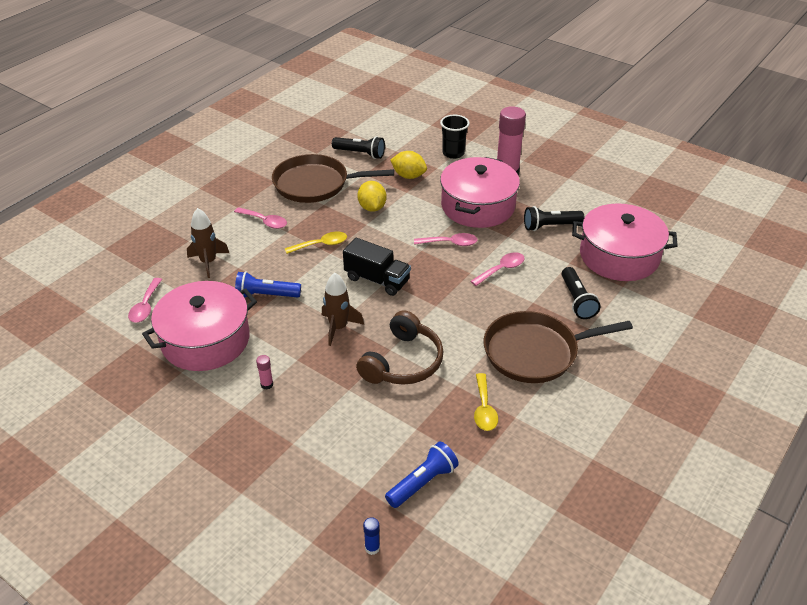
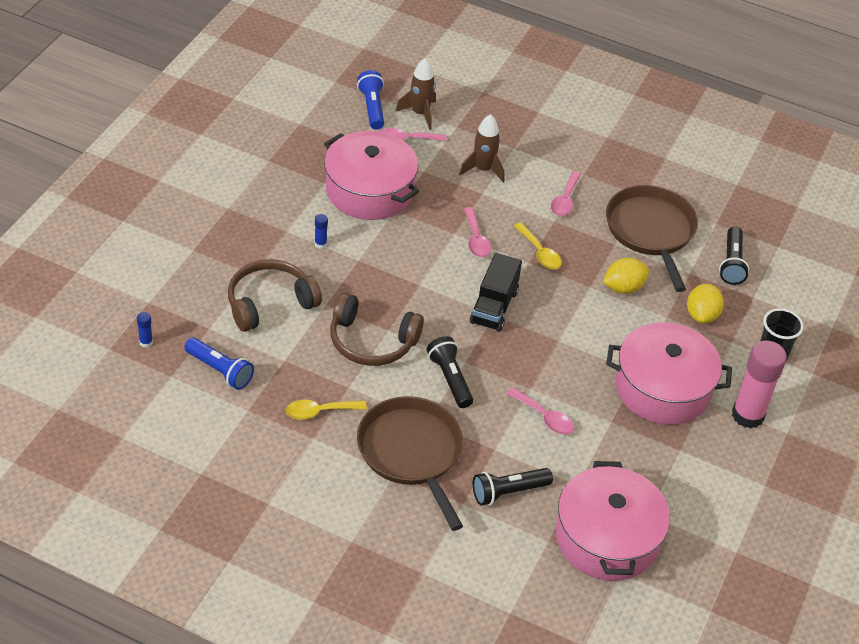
camera: 75 degrees right, 5 degrees up
(266, 295) = (444, 222): blue flashlight -> blue flashlight (372, 107)
(267, 384) = (320, 244): pink glue stick -> blue glue stick
(337, 433) = (269, 303): none -> brown headphones
(338, 328) = (410, 285): brown rocket -> brown rocket (420, 114)
(450, 243) = (579, 366): pink spoon -> pink spoon (476, 239)
(550, 226) = (646, 464): black flashlight -> black flashlight (450, 379)

